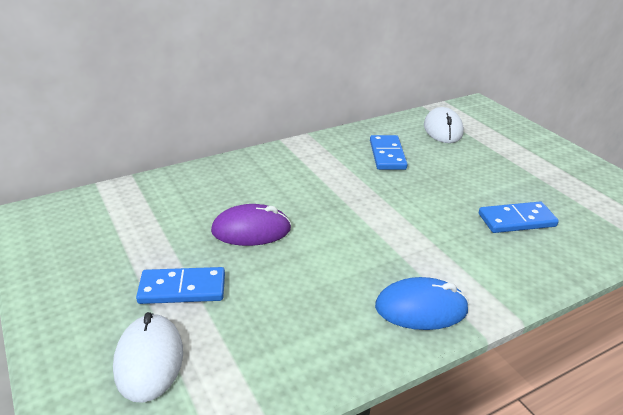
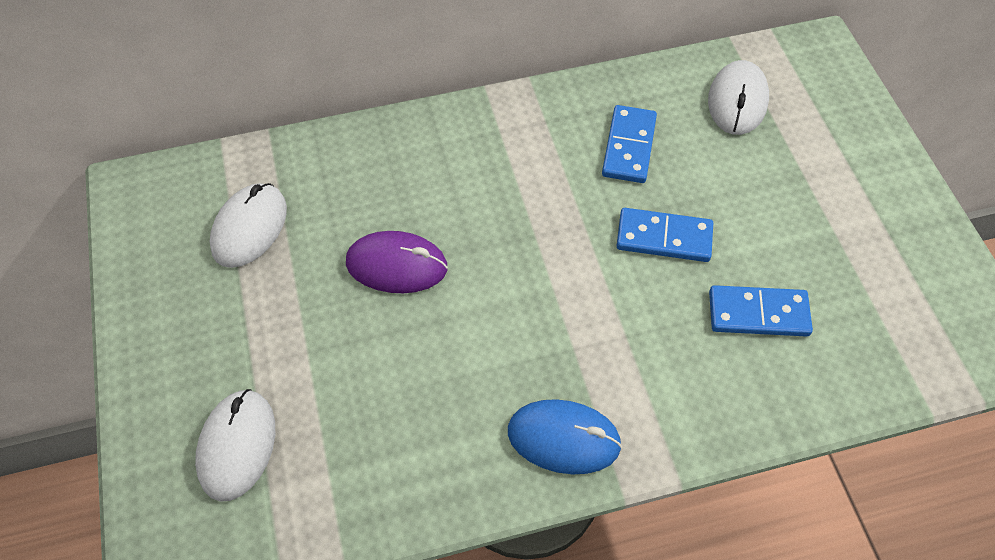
camera: 15 degrees right, 25 degrees up
(129, 225) = (249, 228): none -> white mouse
(182, 288) = (292, 348): blue domino -> blue domino (664, 237)

